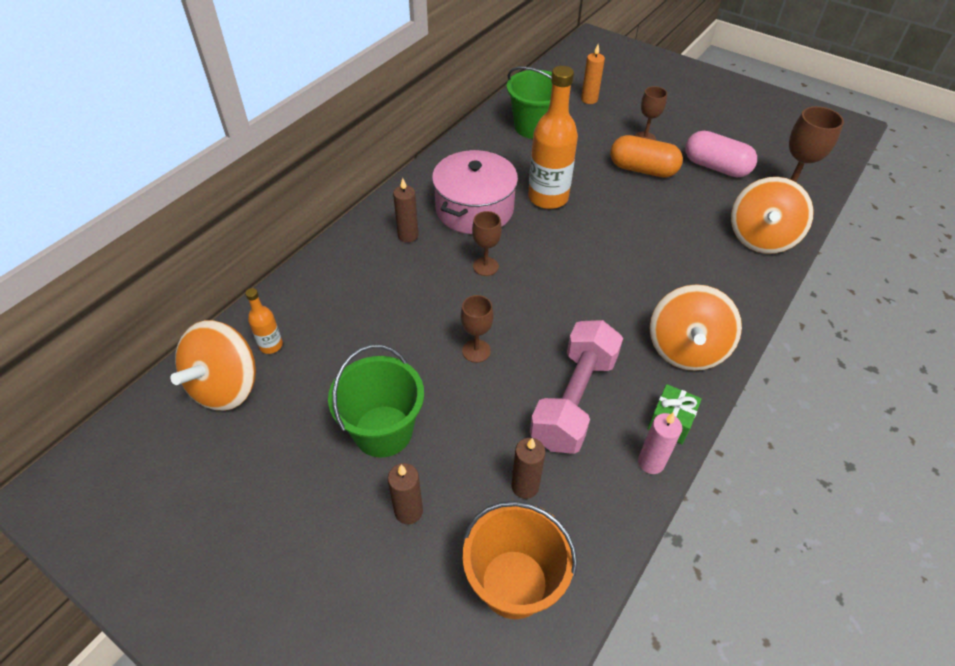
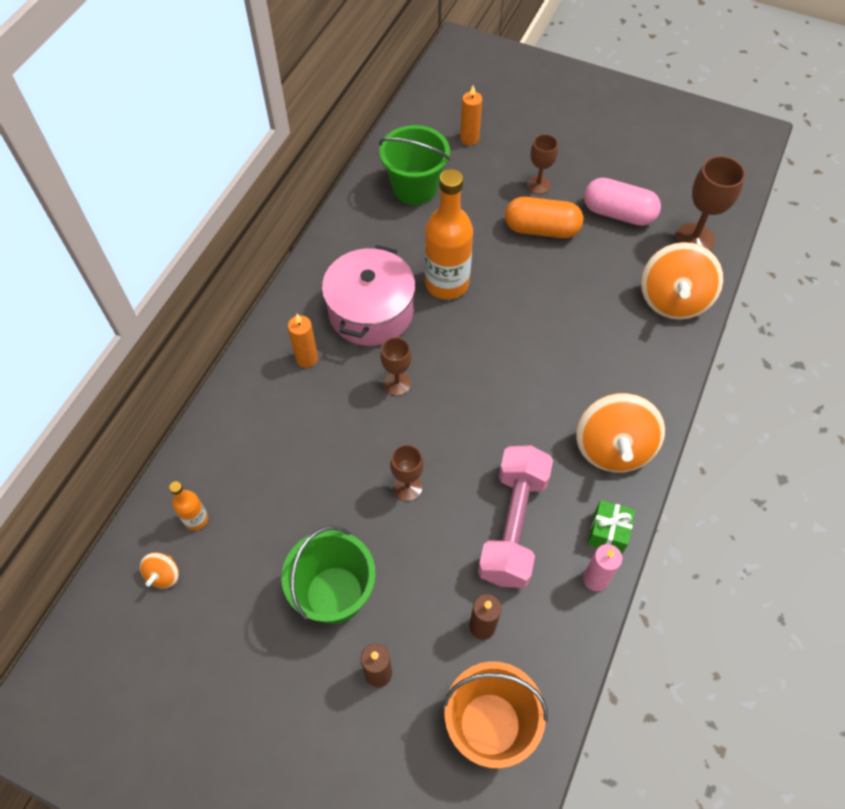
camera: 10 degrees left, 10 degrees up
(226, 386) = (164, 575): orange spinning top -> orange spinning top, size x0.45
(408, 235) = (307, 358): brown candle -> orange candle

